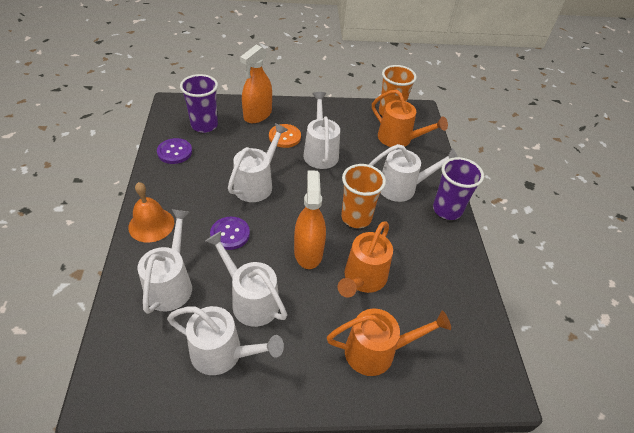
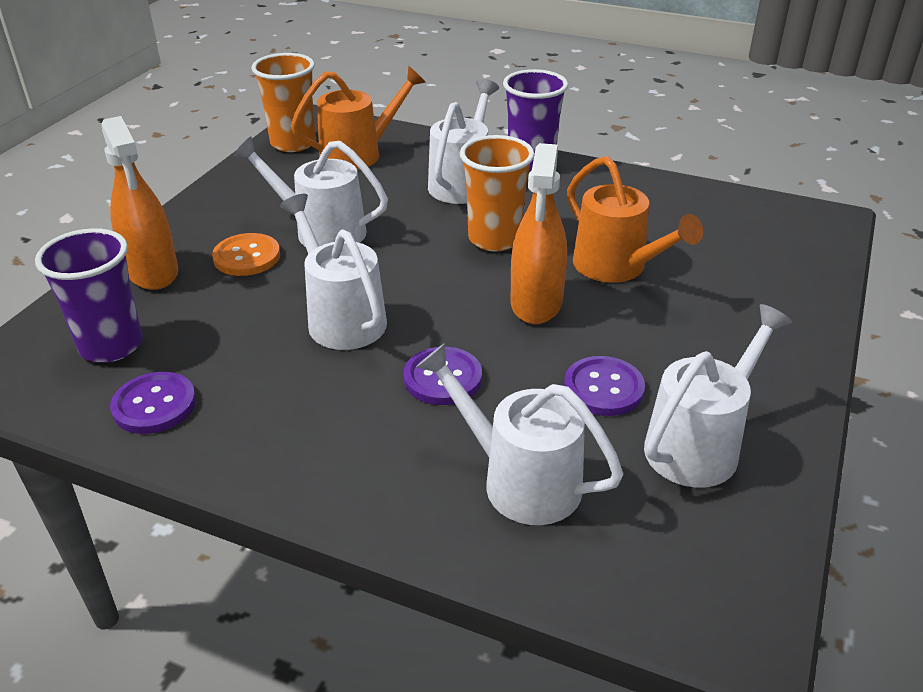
camera: 60 degrees left, 10 degrees down
(151, 224) = (346, 481): orange bell -> none
(250, 300) = (603, 388): white watering can -> purple button
(308, 252) = (536, 303): orange spray bottle -> orange spray bottle turned 105 degrees counterclockwise
(377, 351) = (746, 291): orange watering can -> none

